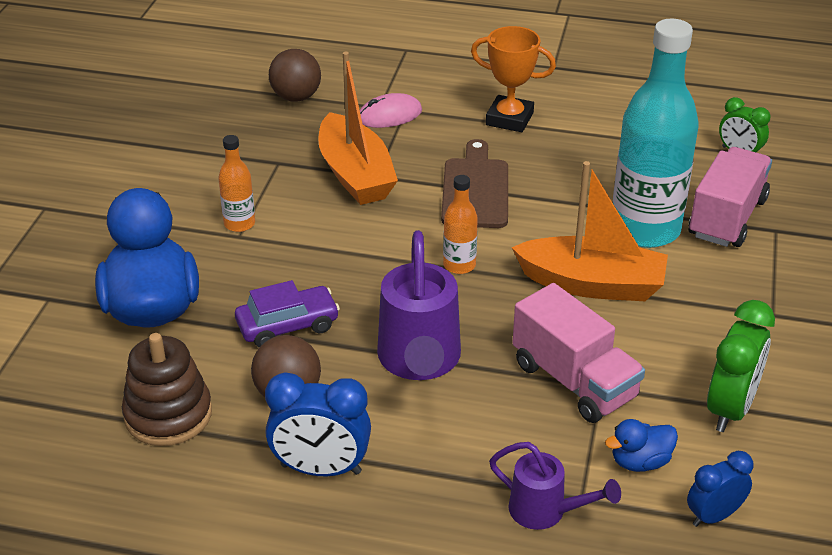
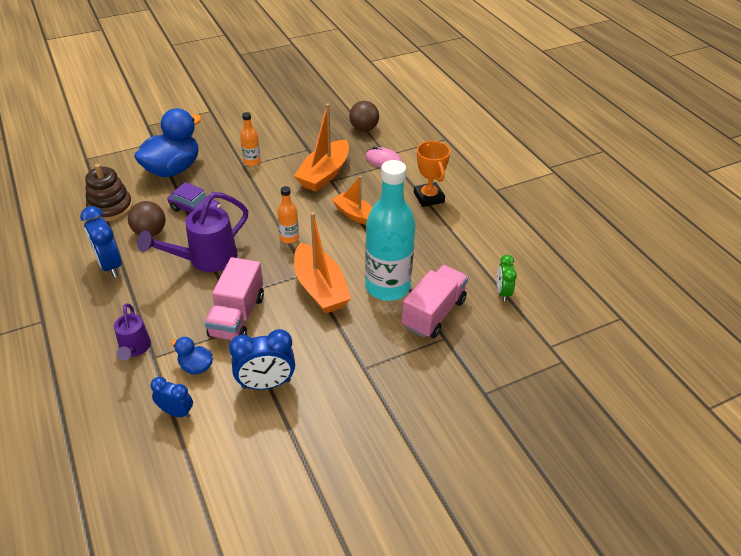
camera: 50 degrees right, 5 degrees up
(475, 190) = (355, 215): brown cutting board -> orange boat
(727, 218) = (433, 313): pink truck -> pink truck turned 45 degrees counterclockwise
(730, 409) = (266, 384): green clock -> blue clock

